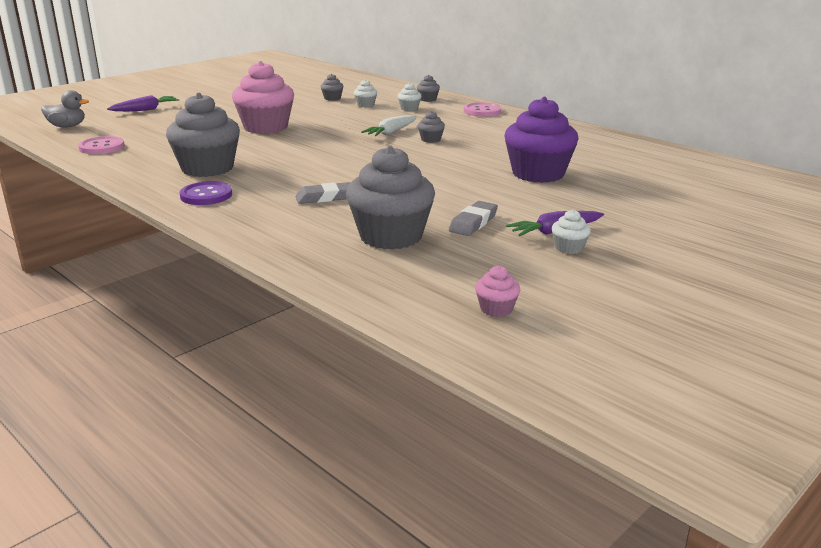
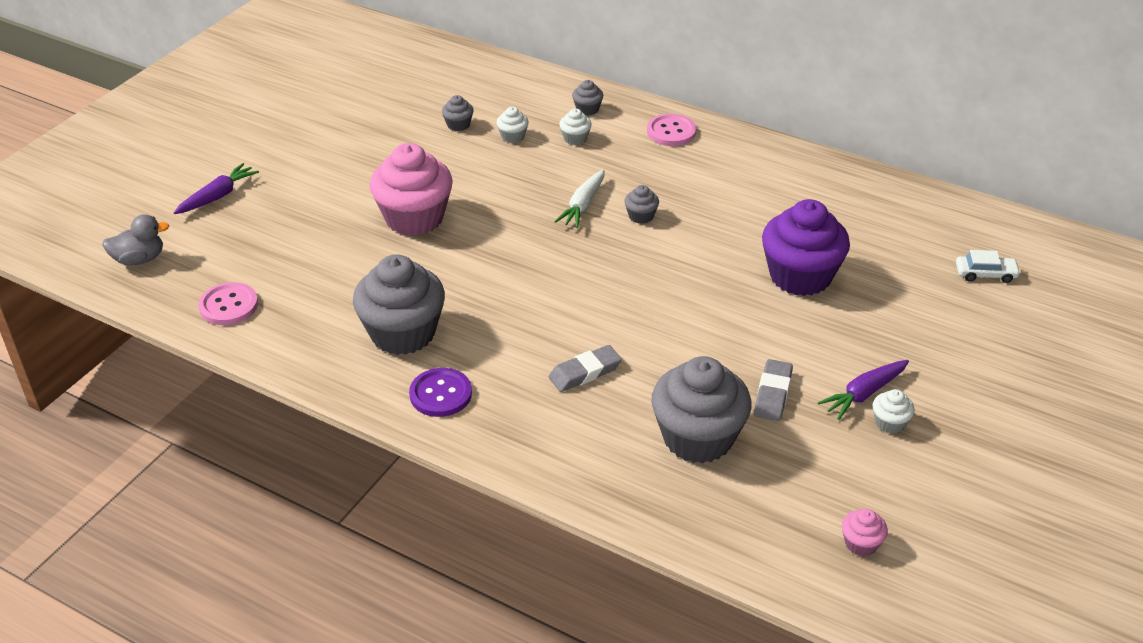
camera: 15 degrees left, 15 degrees up
(702, 187) = (985, 274): none -> white car

